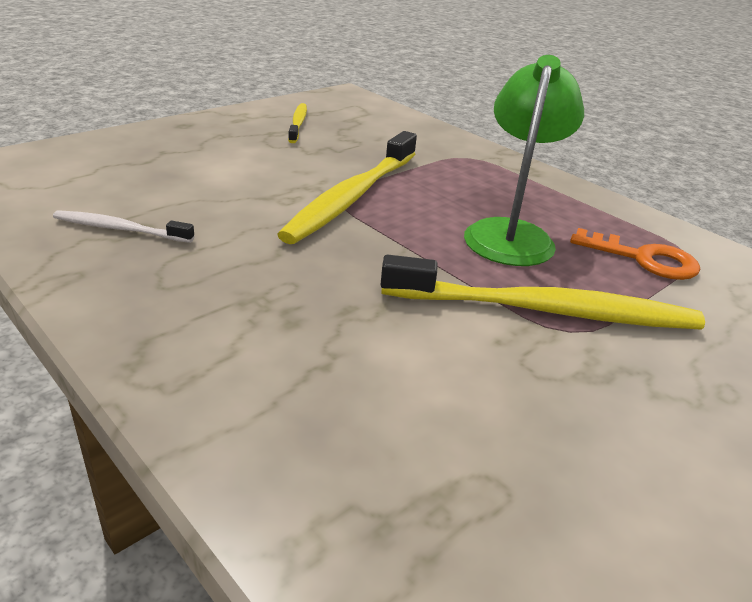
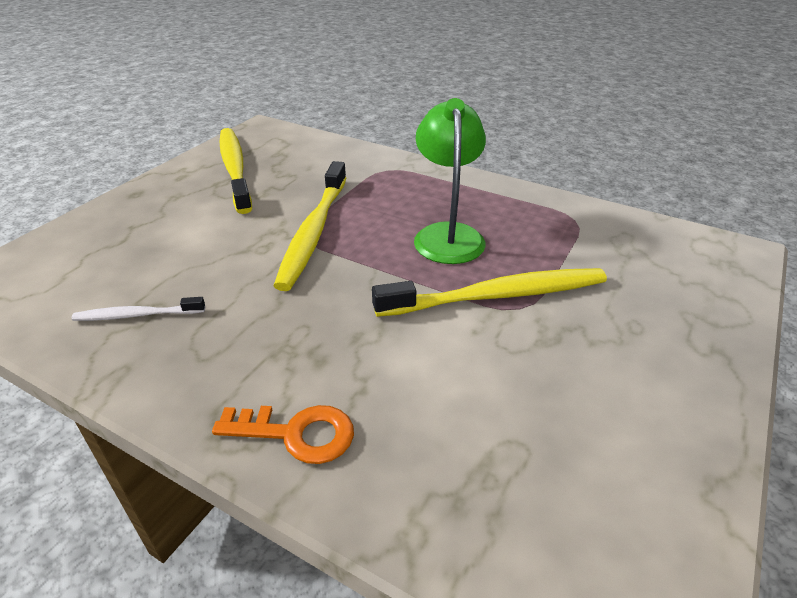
camera: 15 degrees left, 5 degrees up
(298, 124) = (235, 169): yellow toothbrush -> yellow toothbrush, size x1.95
(643, 259) = (547, 232): orange key -> orange key (296, 433)

